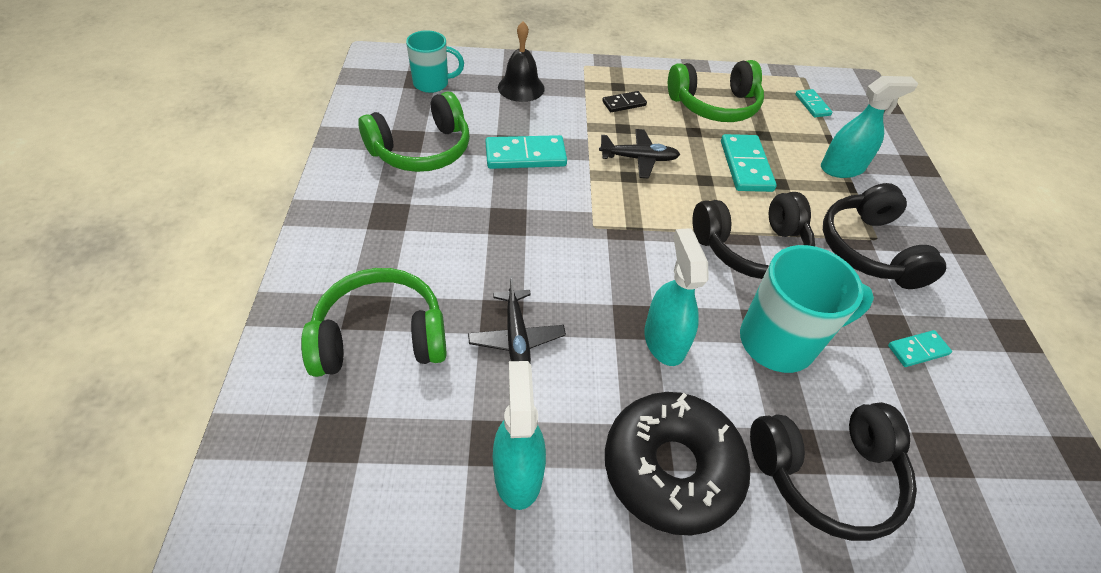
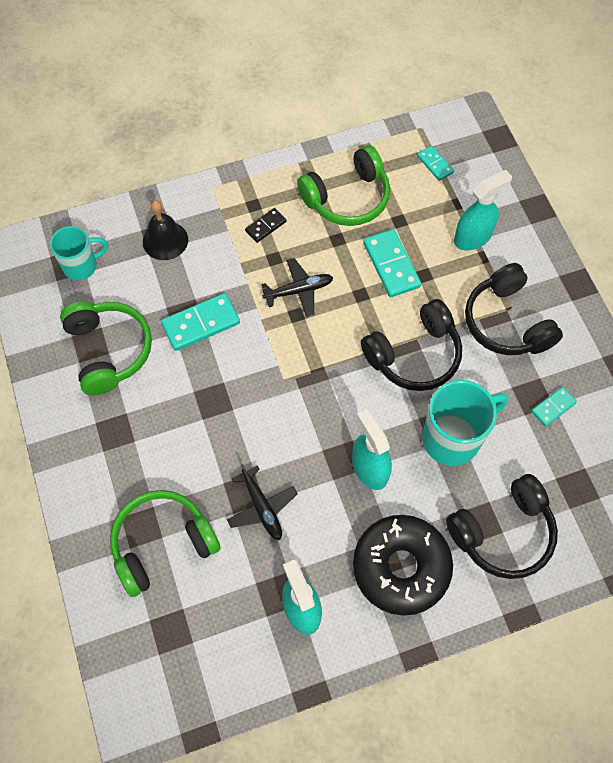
camera: 15 degrees left, 15 degrees up
(421, 150) = (109, 351): green headphones -> green headphones turned 60 degrees counterclockwise

